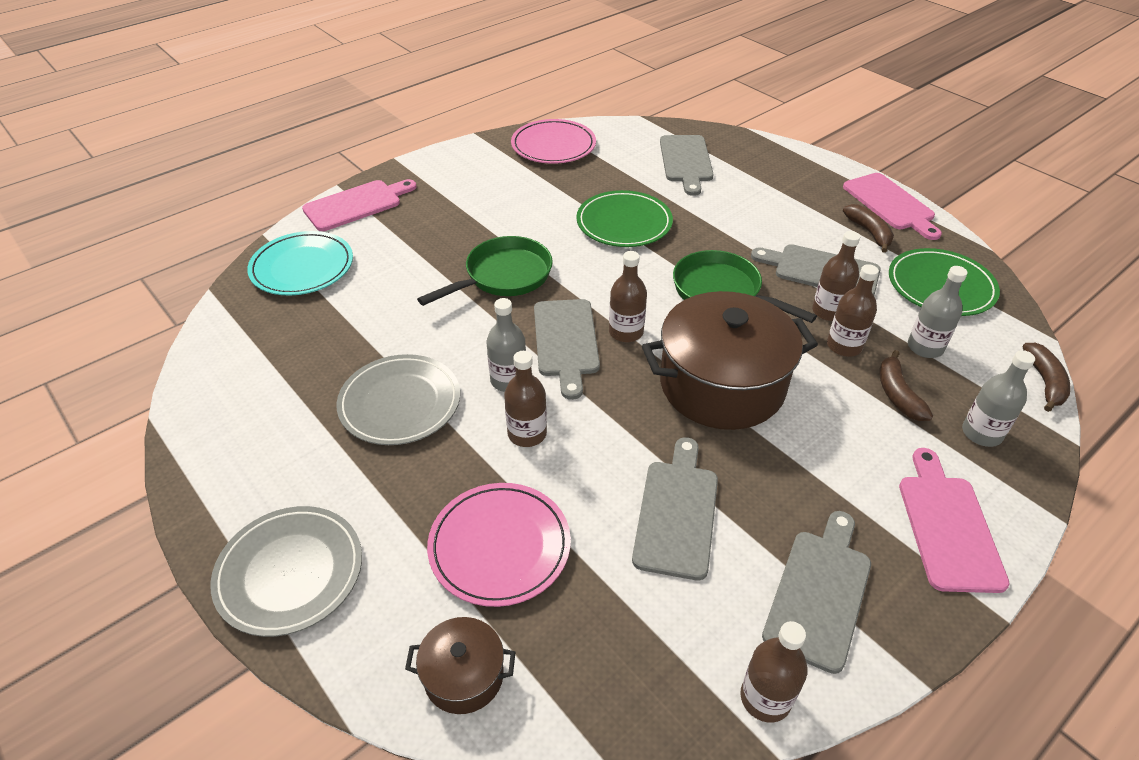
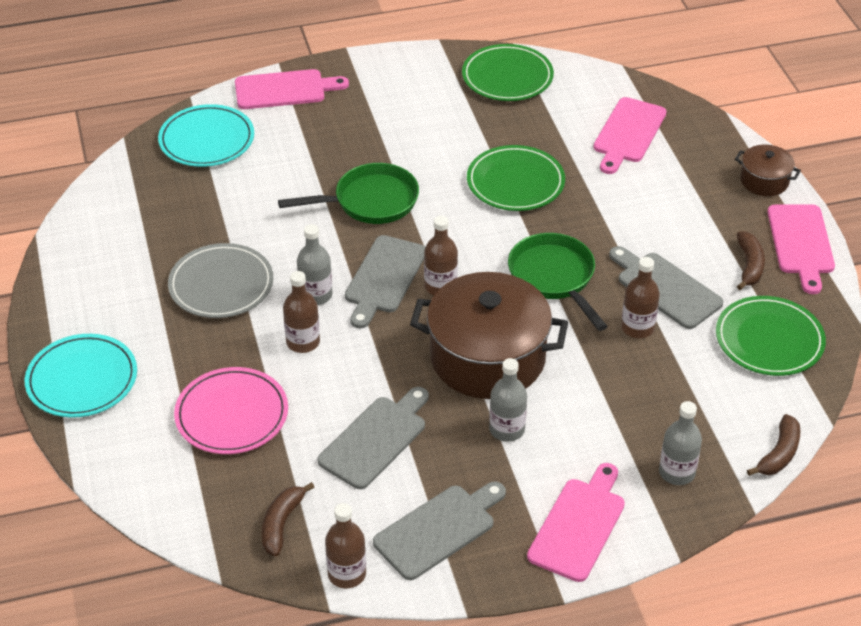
camera: 25 degrees right, 0 degrees up
(290, 572) = (82, 379): grey plate -> turquoise plate
(464, 676) = (159, 484): brown pot -> brown pot (764, 181)
(553, 145) = (507, 77): pink plate -> green plate
(686, 161) = (628, 133): grey cutting board -> pink cutting board
(844, 346) = (623, 362): brown bottle -> none
(897, 394) = (633, 417): brown banana -> brown banana (281, 524)
(925, 347) = (697, 388): grey bottle -> grey bottle (507, 429)

